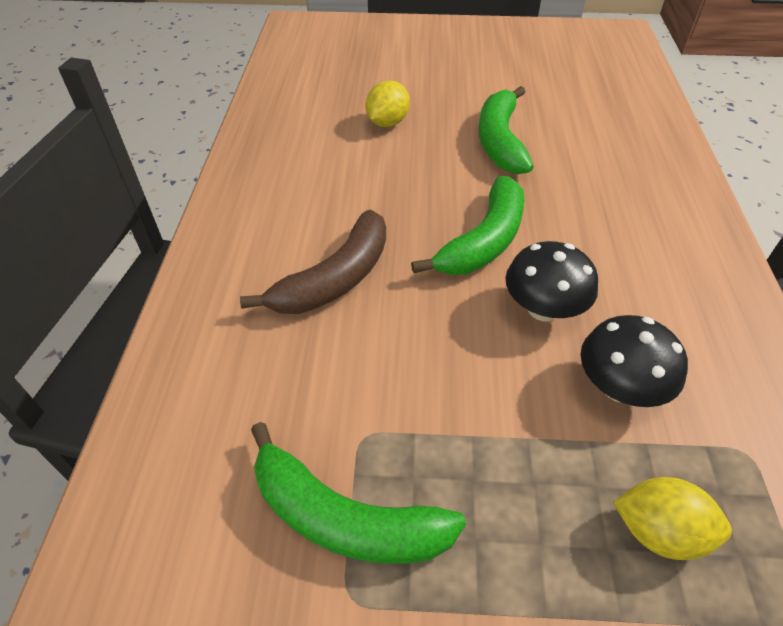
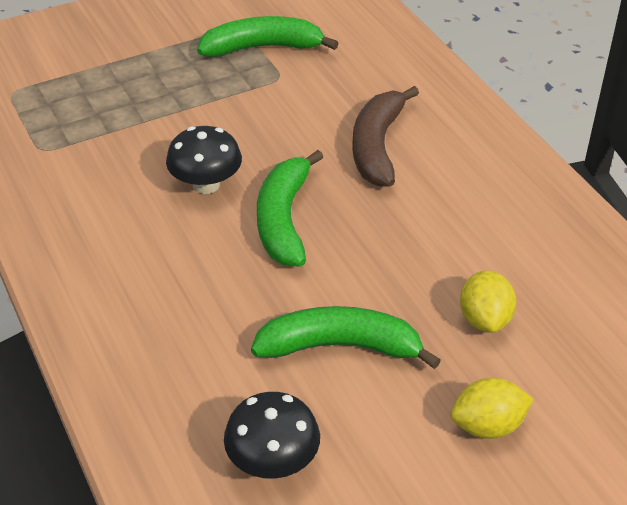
camera: 150 degrees right, 5 degrees down
(500, 141) = (340, 346): green banana -> green banana turned 60 degrees counterclockwise
(619, 387) = (132, 155): black mushroom -> black mushroom (273, 461)
(659, 531) = (93, 98): yellow lemon -> yellow lemon (487, 426)

